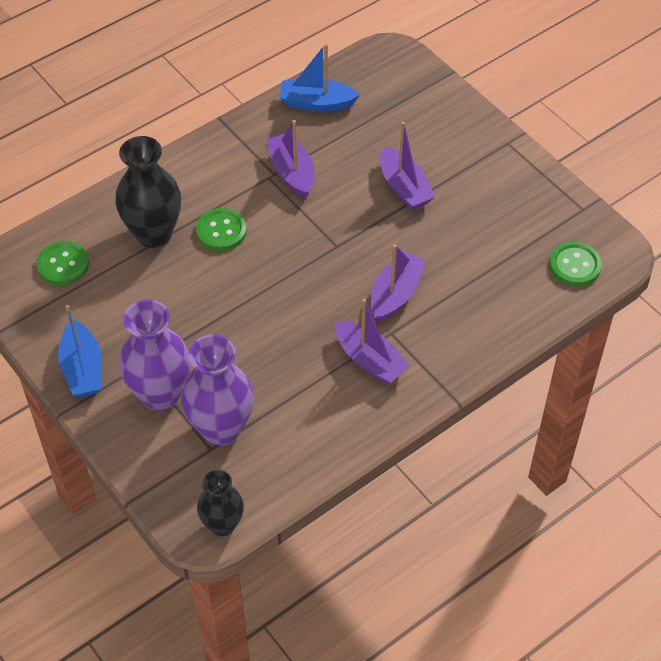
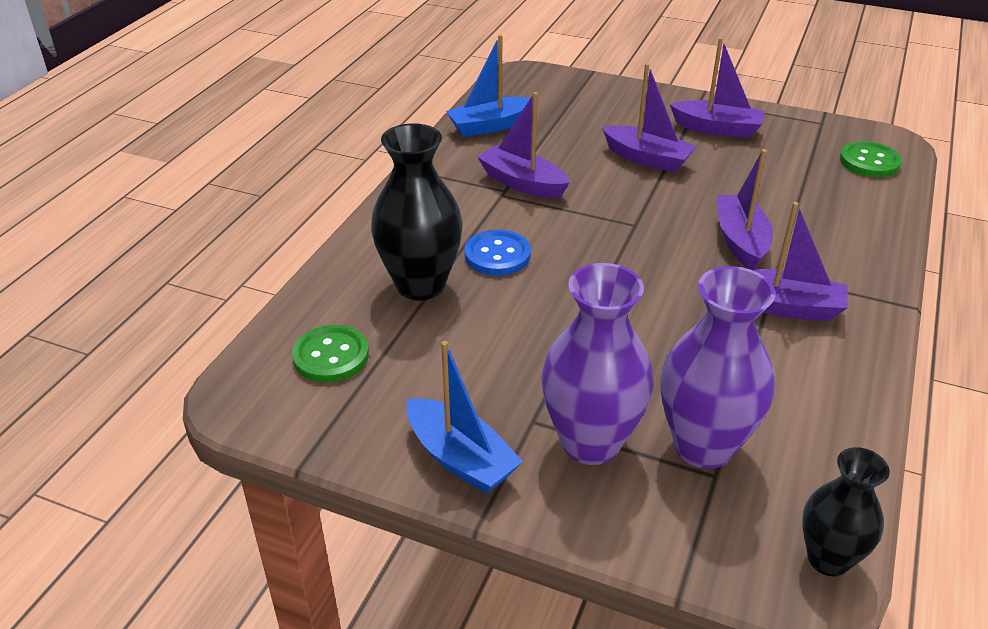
camera: 30 degrees left, 15 degrees down
(221, 231) = (497, 255): green button -> blue button
(489, 180) = (717, 129): none -> purple boat

